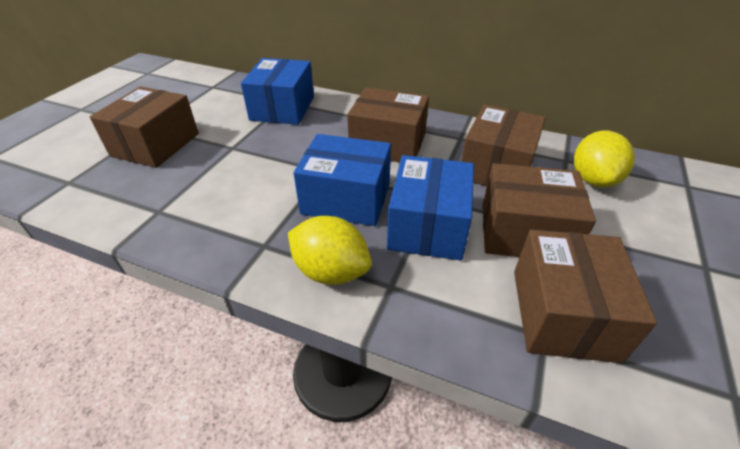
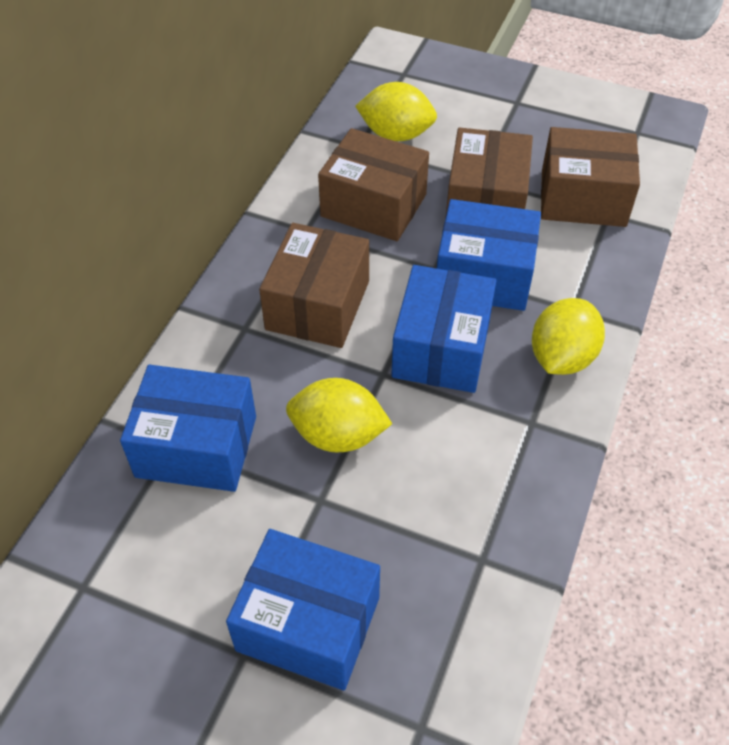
camera: 90 degrees left, 10 degrees up
(156, 145) = (308, 623): brown box -> blue box
(277, 153) = (338, 435): none -> yellow lemon

